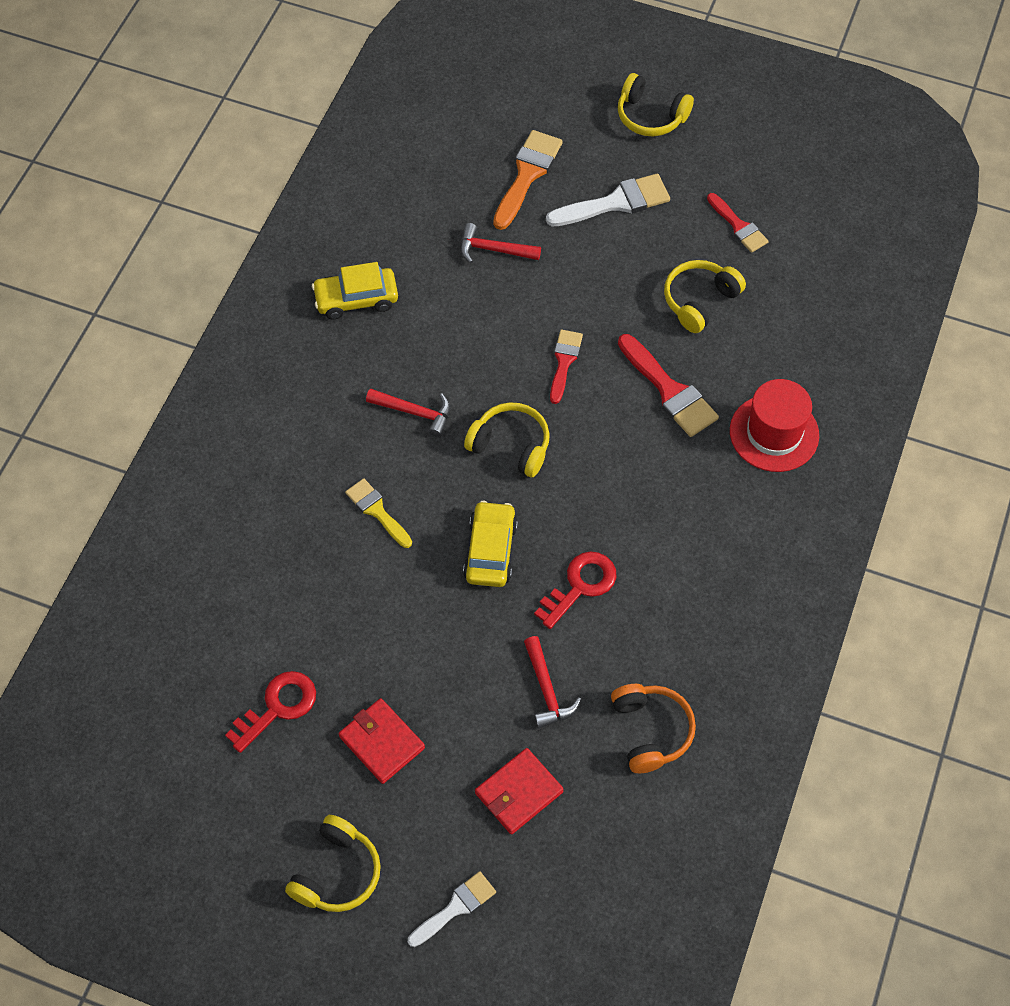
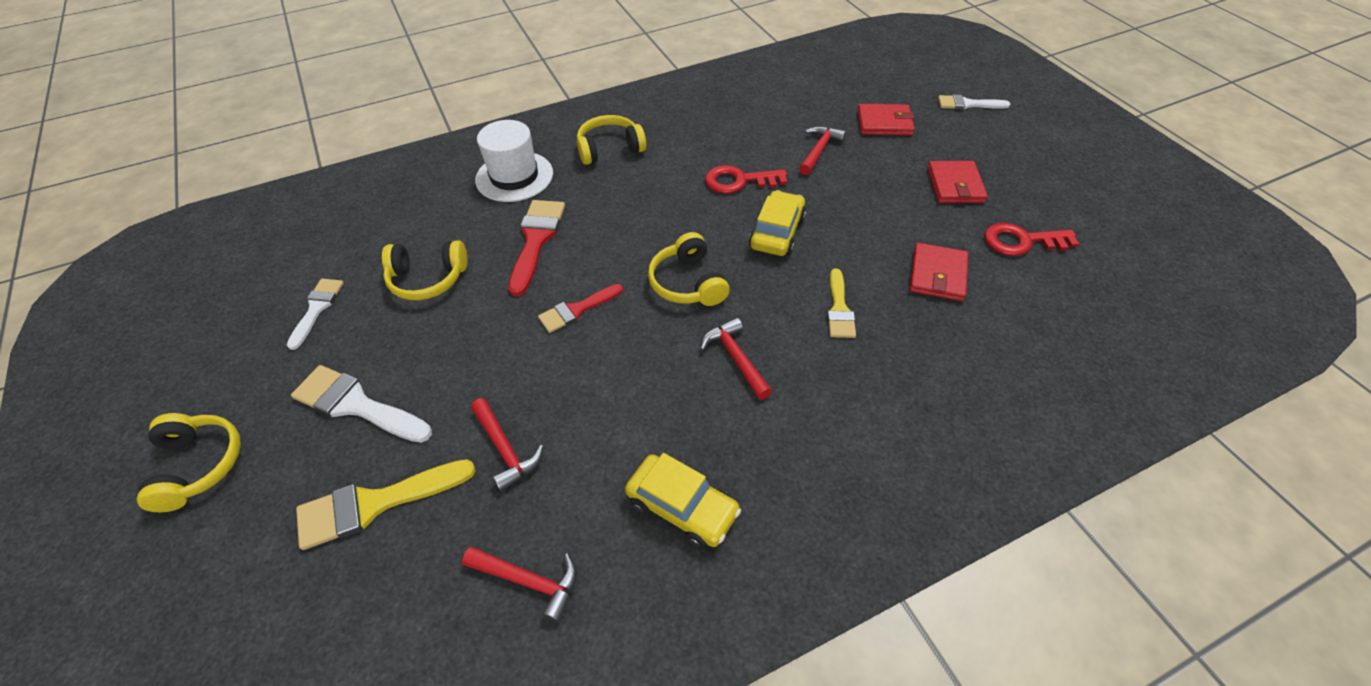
camera: 135 degrees left, 10 degrees down
(325, 607) = (937, 275): none -> red wallet
(337, 873) = (1034, 149): yellow headphones -> yellow headphones (610, 149)
(399, 208) = (529, 581): none -> red hammer
(490, 550) = (777, 232): yellow car -> yellow car turned 150 degrees clockwise
(527, 175) = (375, 504): orange brush -> yellow brush
(651, 731) = (778, 105): orange headphones -> none
(738, 226) = (317, 308): red brush -> white brush
(774, 433) = (514, 176): red hat -> white hat

